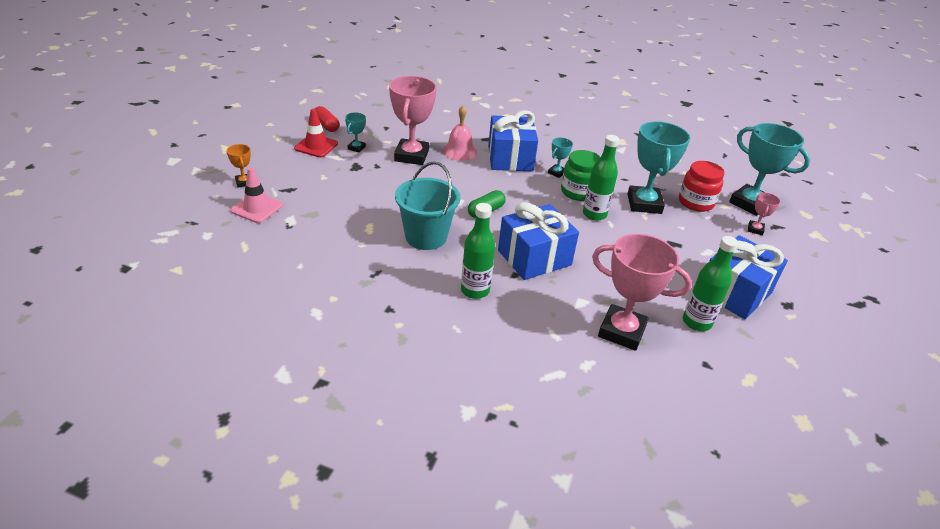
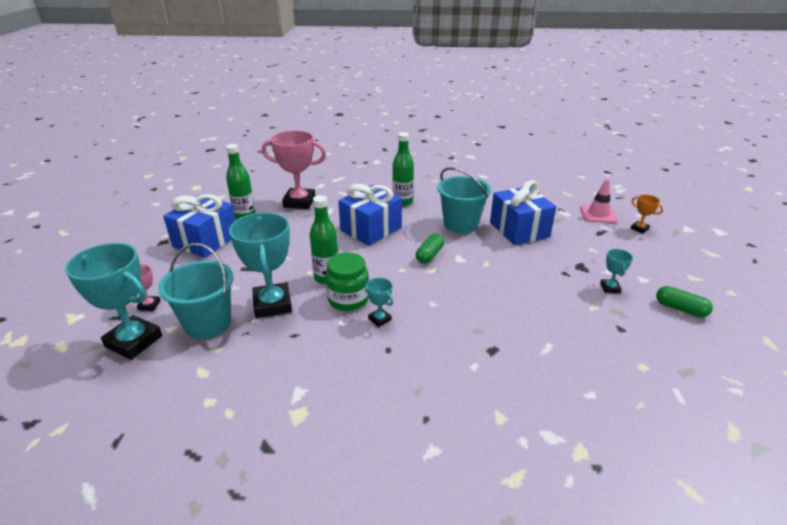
camera: 165 degrees right, 5 degrees down
(316, 146) = (646, 278): red traffic cone -> none
(326, 125) = (680, 309): red capsule -> green capsule
(411, 156) = (548, 294): pink trophy -> none
(459, 151) = (506, 317): pink bell -> none
(510, 158) = (443, 325): blue gift -> blue gift (519, 230)
(556, 173) = (379, 319): turquoise trophy -> turquoise trophy turned 60 degrees counterclockwise
(695, 202) = (208, 323): red jar -> turquoise bucket

